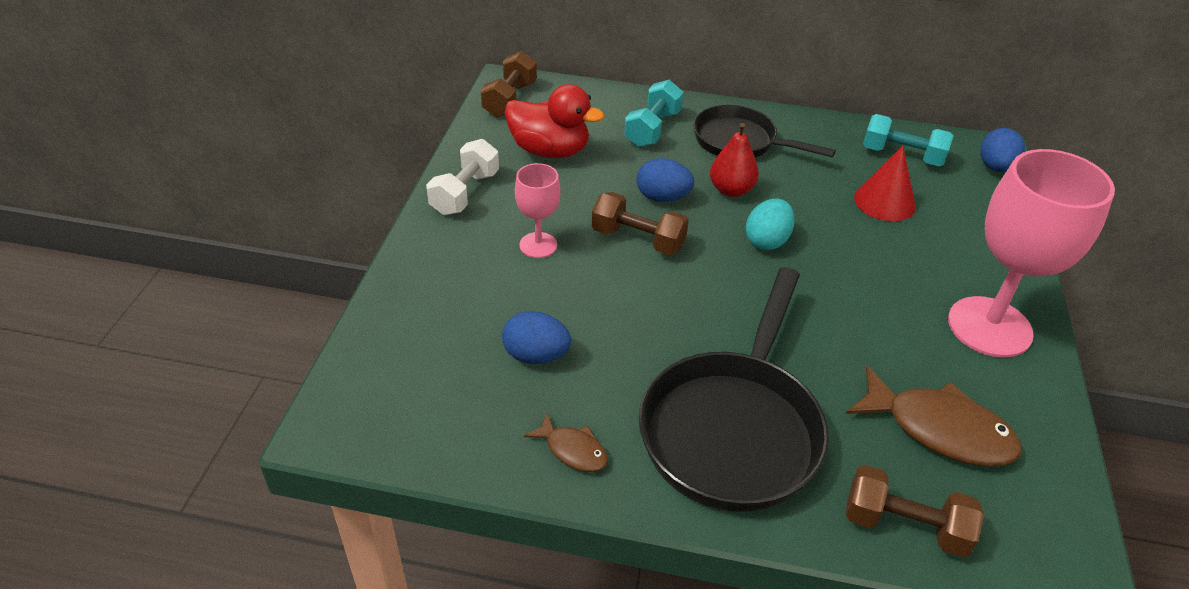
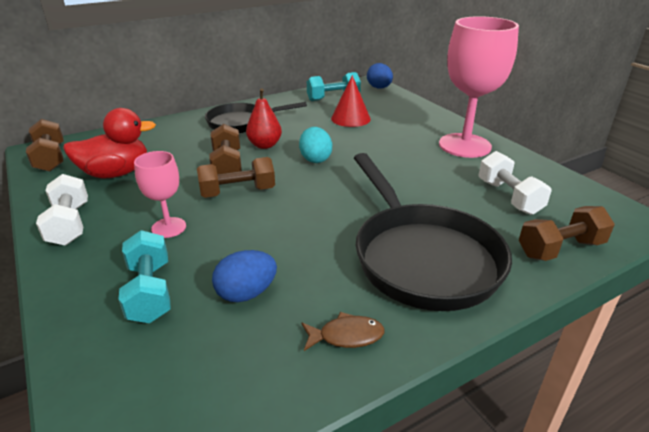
camera: 40 degrees left, 10 degrees down
(653, 129) = (179, 136): turquoise dumbbell -> turquoise dumbbell (150, 292)
(662, 197) = (227, 165): blue egg -> brown dumbbell
(939, 429) = (508, 197): brown fish -> white dumbbell

